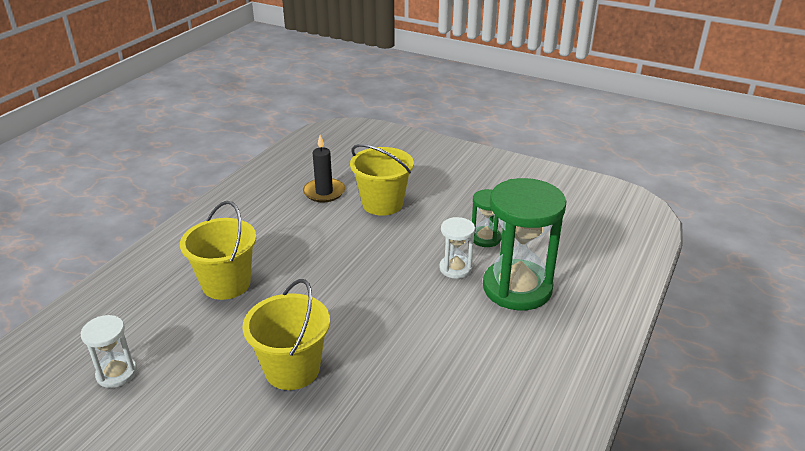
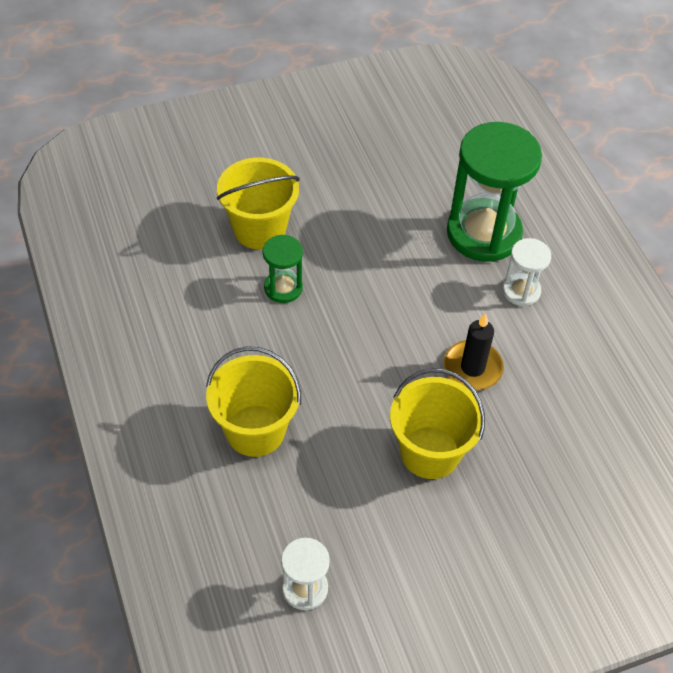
camera: 50 degrees left, 20 degrees up
(324, 192) = (184, 258): black candle -> black candle (472, 368)
(455, 268) = (416, 251): white hourglass -> white hourglass (521, 291)
(485, 238) = (397, 199): green hourglass -> green hourglass (283, 288)

